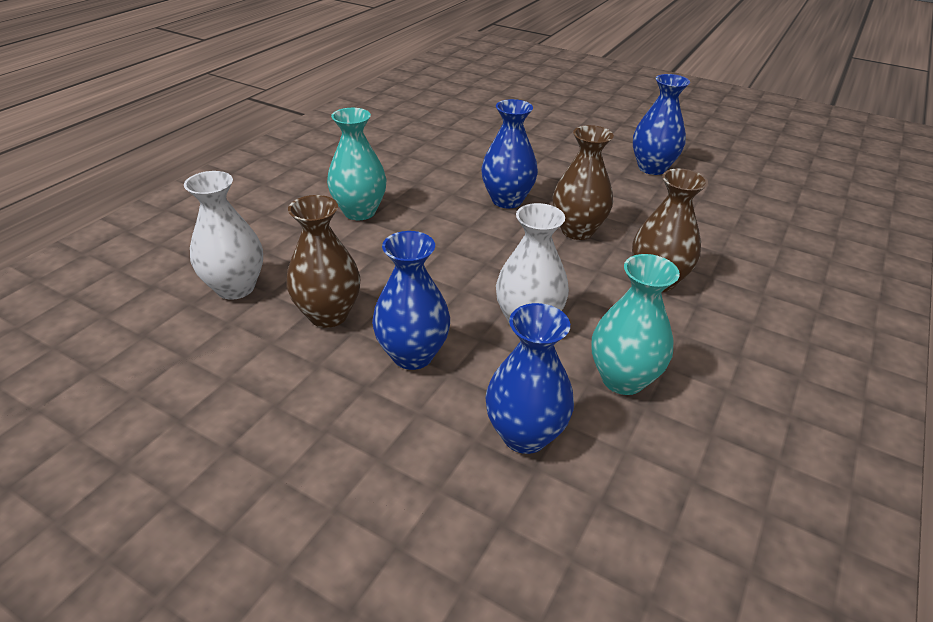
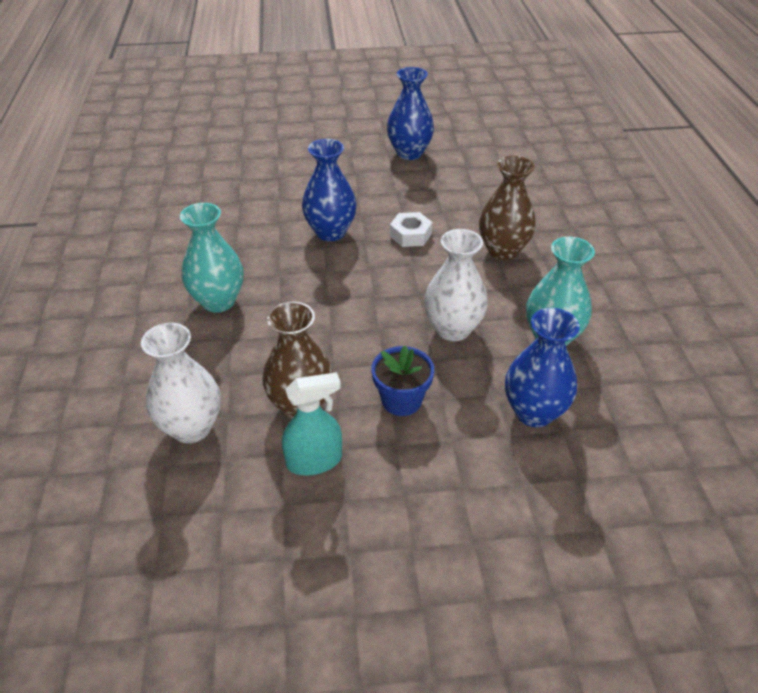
camera: 35 degrees left, 5 degrees up
(288, 361) = (314, 461): none -> turquoise spray bottle
(412, 355) = (401, 400): blue vase -> blue flower pot
(577, 231) = (410, 235): brown vase -> white nut

